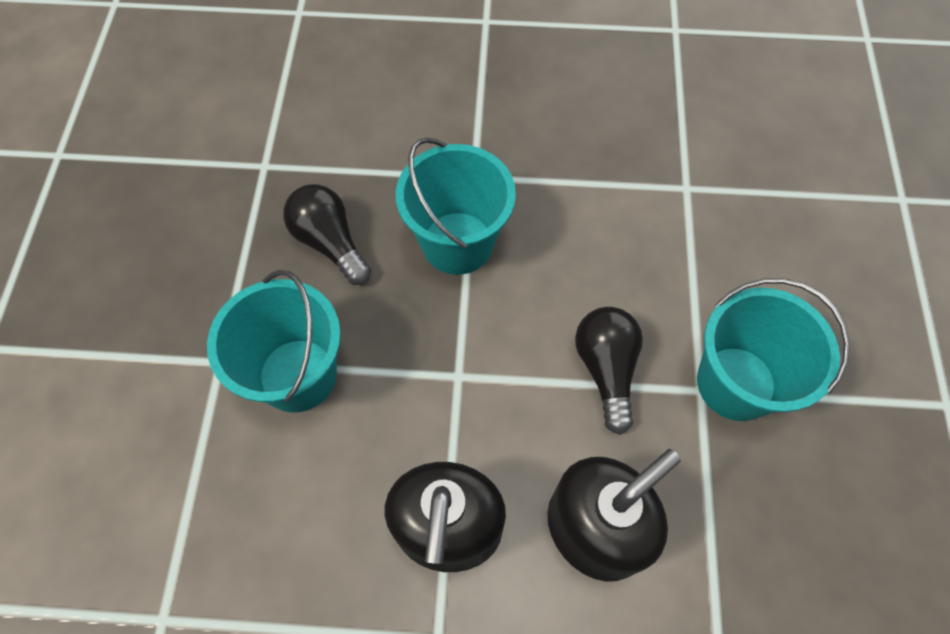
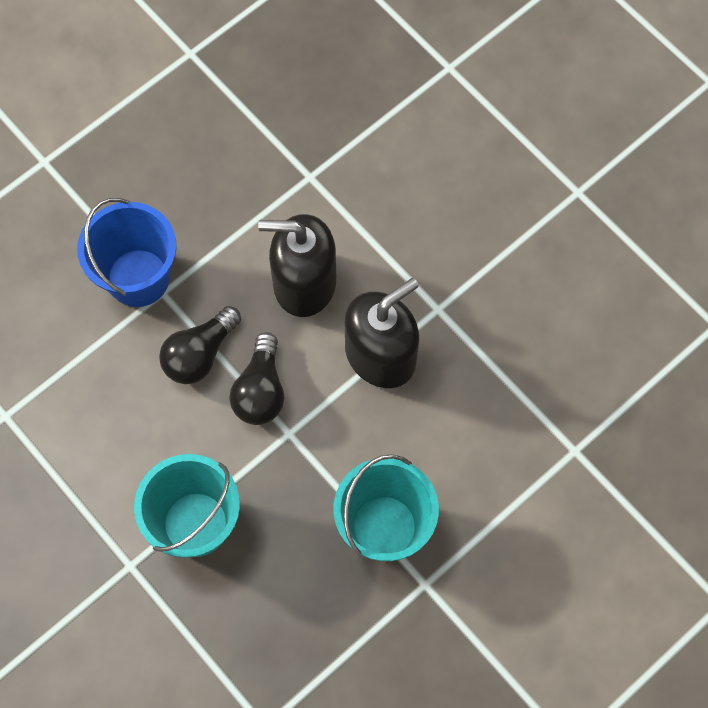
camera: 135 degrees left, 5 degrees up
(330, 242) = (278, 608): black light bulb -> black light bulb (260, 390)
(736, 383) = (138, 278): turquoise bucket -> blue bucket

